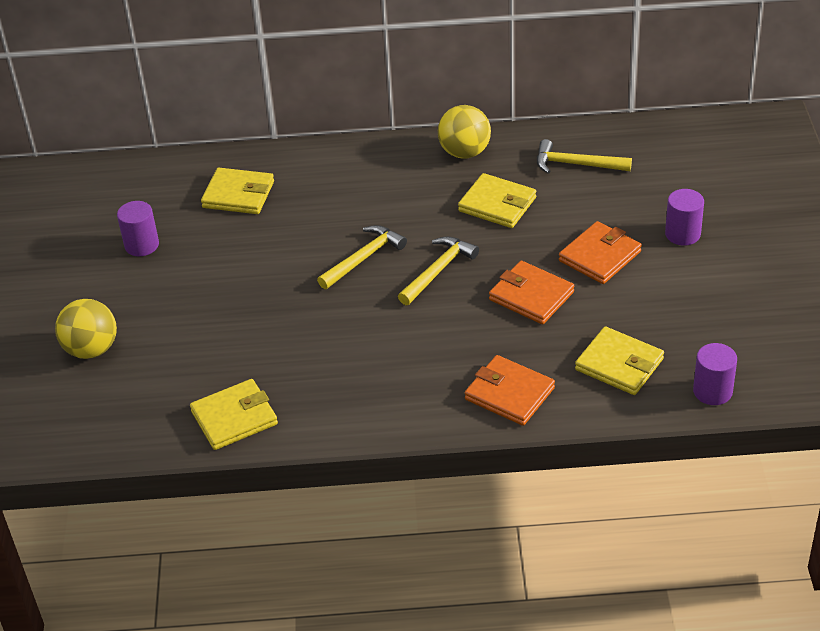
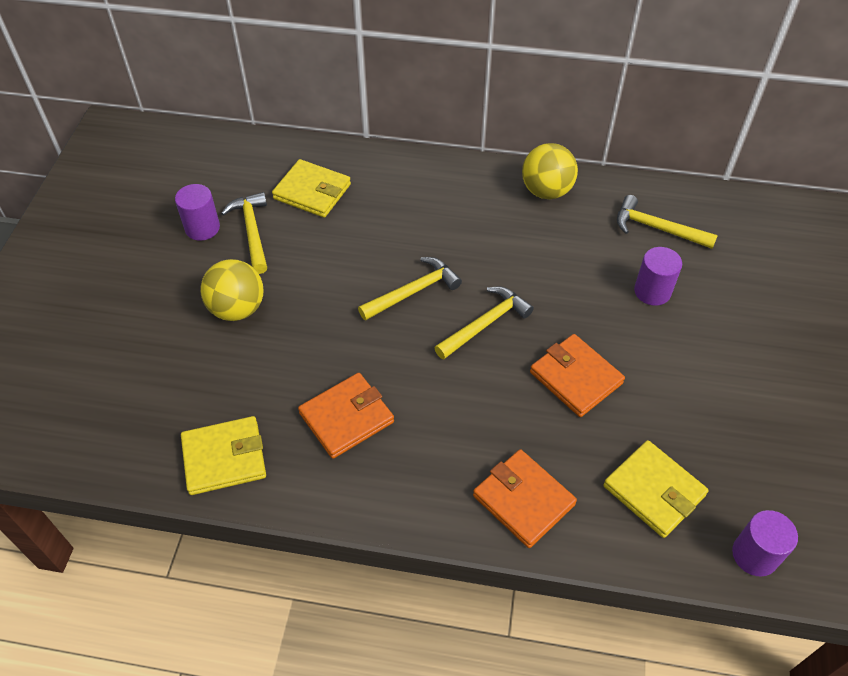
camera: 10 degrees right, 10 degrees up
(91, 349) = (112, 337): yellow ball -> yellow ball (237, 309)
(192, 239) = (252, 231): none -> yellow hammer
(497, 204) = (565, 258): yellow wallet -> none
(600, 256) = (660, 344): orange wallet -> orange wallet (346, 417)
(682, 234) = (755, 337): purple cylinder -> purple cylinder (652, 291)

